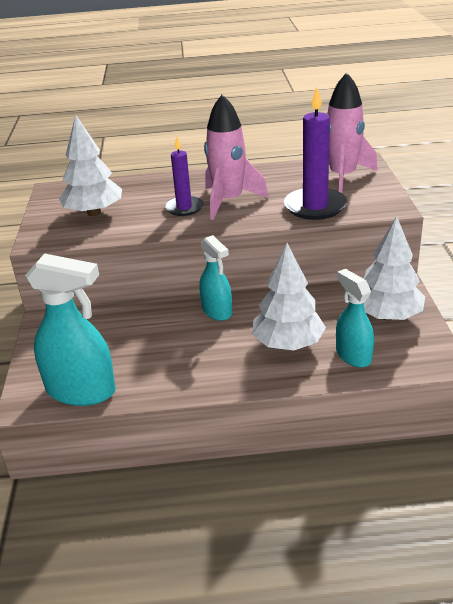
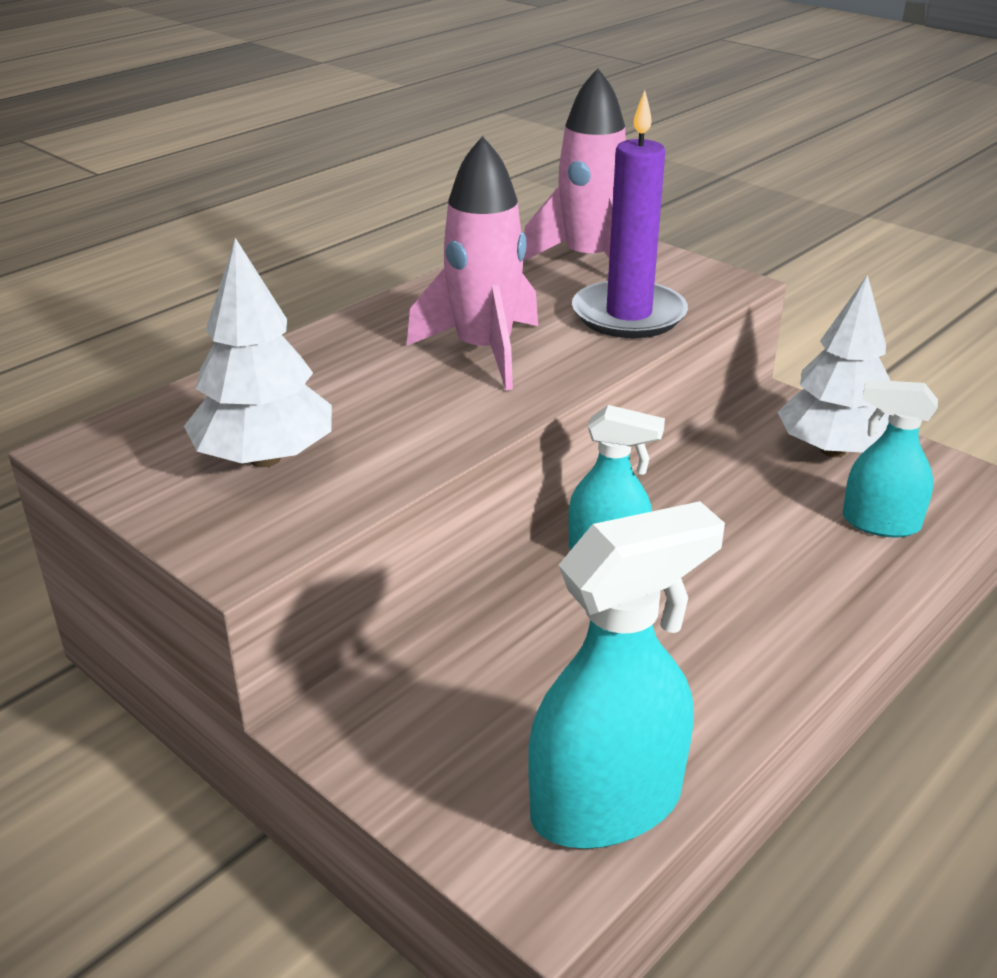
camera: 45 degrees left, 0 degrees up
(184, 208) = (426, 388): purple candle -> none
(288, 344) = (781, 550): white tree -> none

